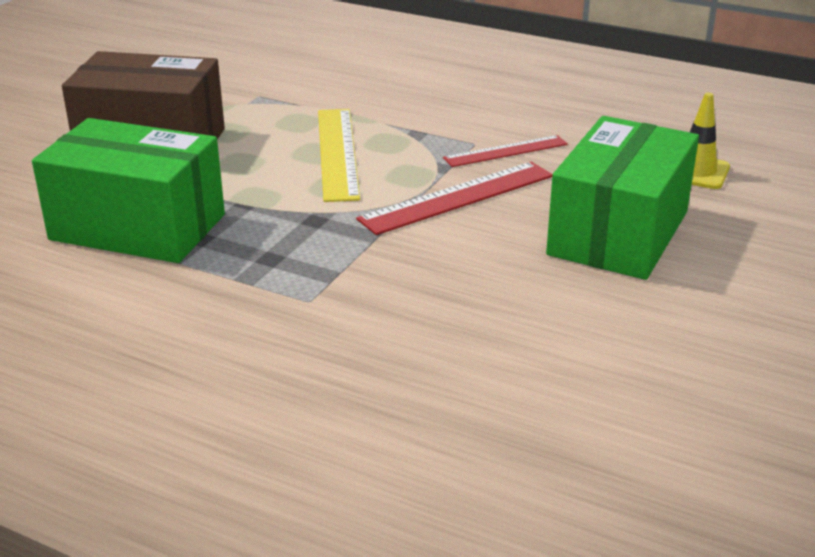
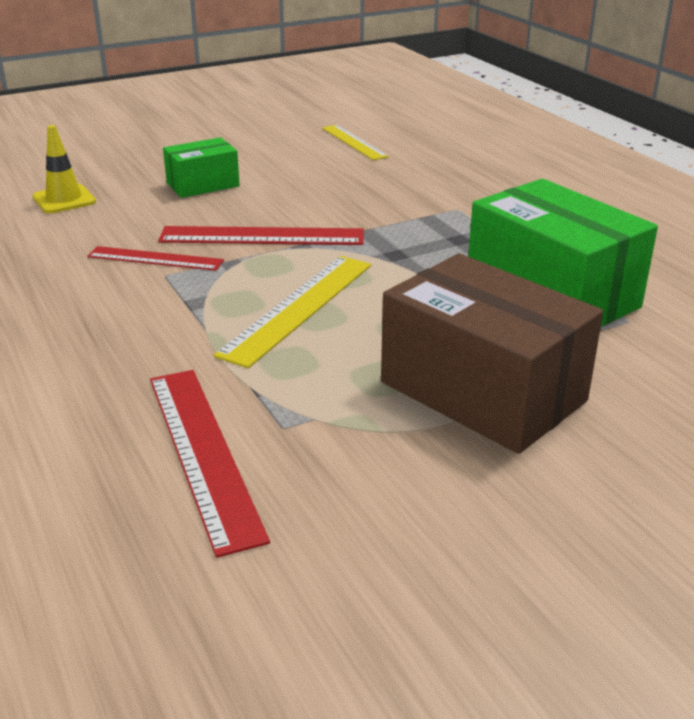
camera: 145 degrees left, 0 degrees up
(287, 76) = (203, 453): none -> red ruler
(582, 381) = (354, 142): none -> yellow ruler
(618, 233) = (203, 185): green box -> green box, size x0.54

